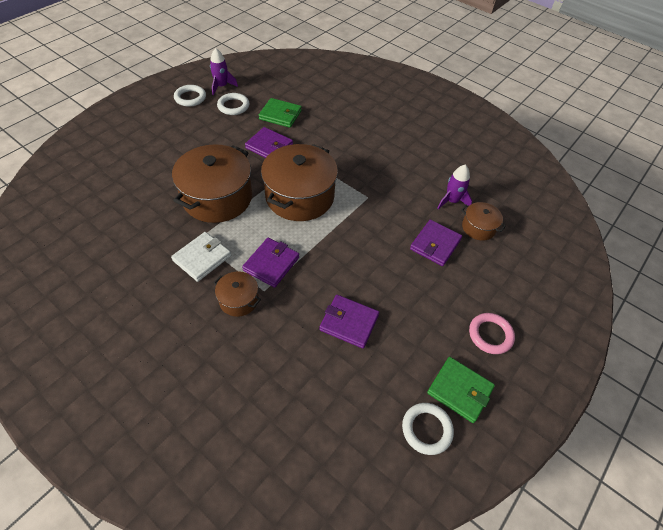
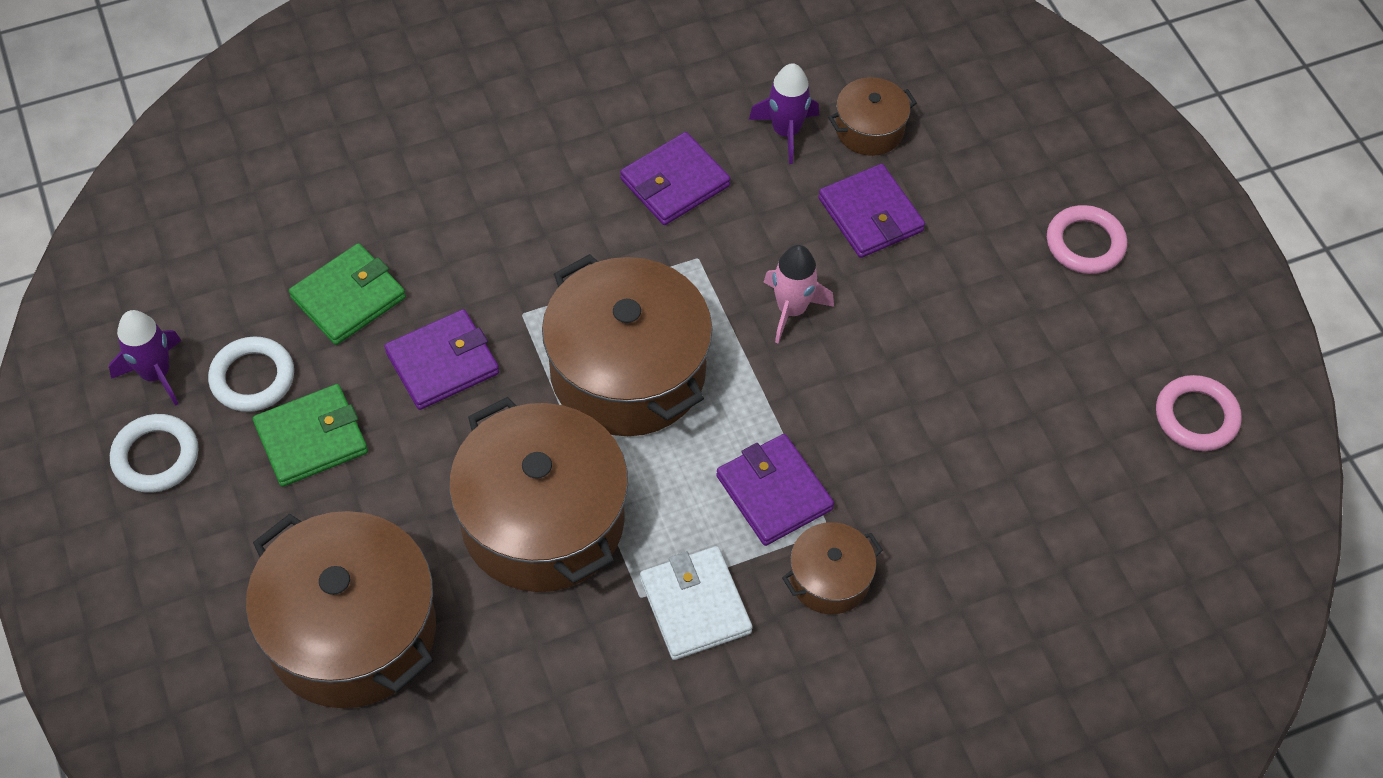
camera: 60 degrees left, 5 degrees up
(144, 166) = (352, 631): none -> brown pot
(349, 322) = (964, 428): purple wallet -> purple wallet (674, 182)
(366, 236) = (791, 309): none -> pink rocket
(426, 429) = (1196, 417): white ring -> pink ring
(459, 390) = (1156, 340): green wallet -> green wallet (311, 439)

